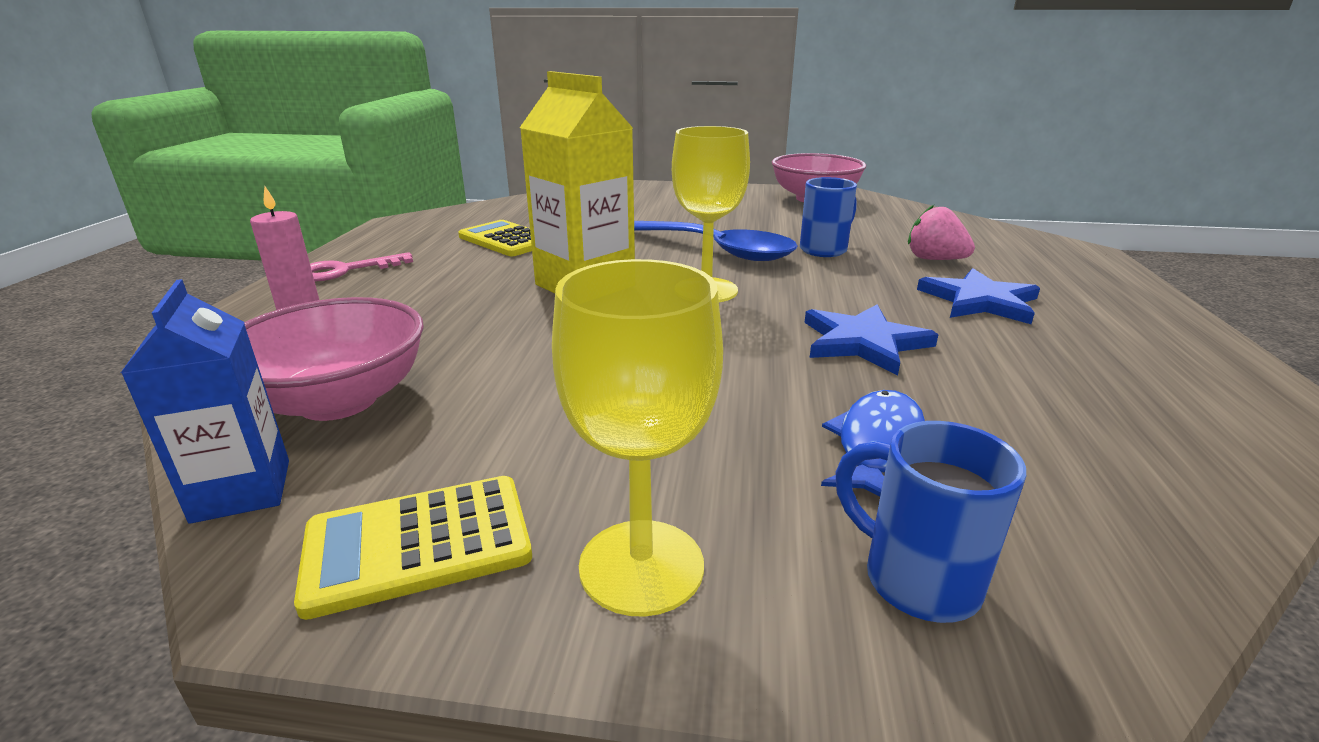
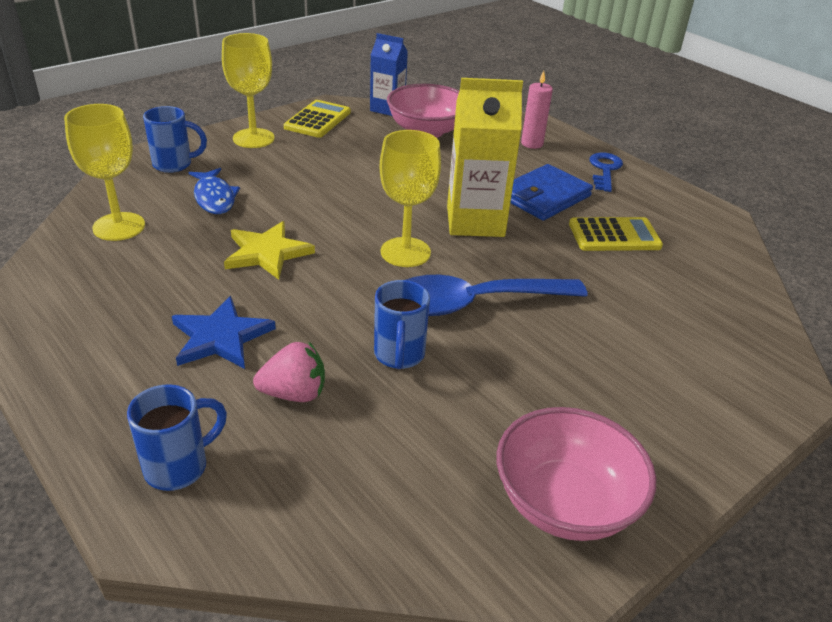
camera: 130 degrees right, 10 degrees up
(346, 270) = (604, 170): pink key -> blue key
(469, 276) = (544, 196): none -> blue wallet
(863, 342) = (267, 253): blue star -> yellow star
(1053, 260) = (179, 466): none -> blue mug
(1098, 466) = (119, 226): none -> yellow goblet

